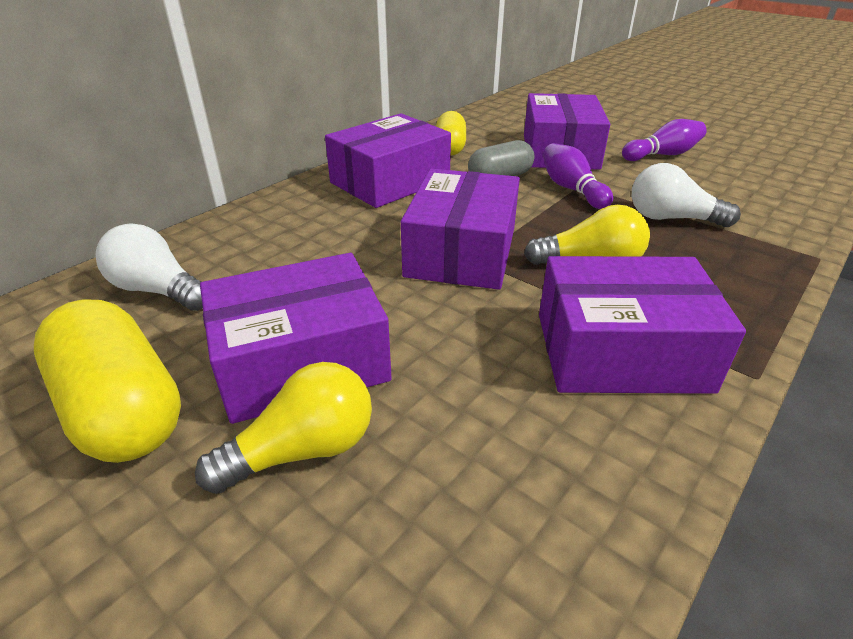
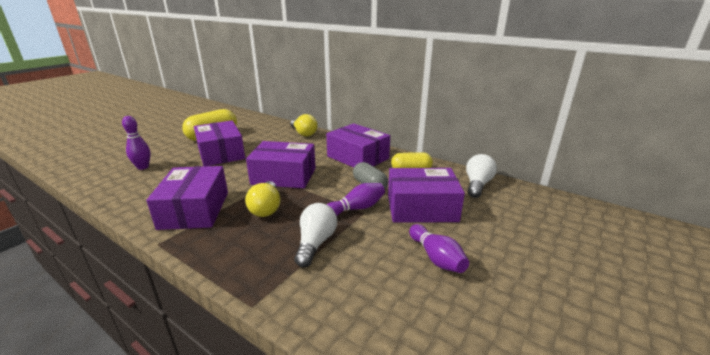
camera: 85 degrees right, 10 degrees down
(158, 290) = (268, 130): white light bulb -> white light bulb (477, 185)
(303, 450) = (182, 157): yellow light bulb -> yellow light bulb (303, 133)
(363, 553) = (143, 167): none -> purple bowling pin

